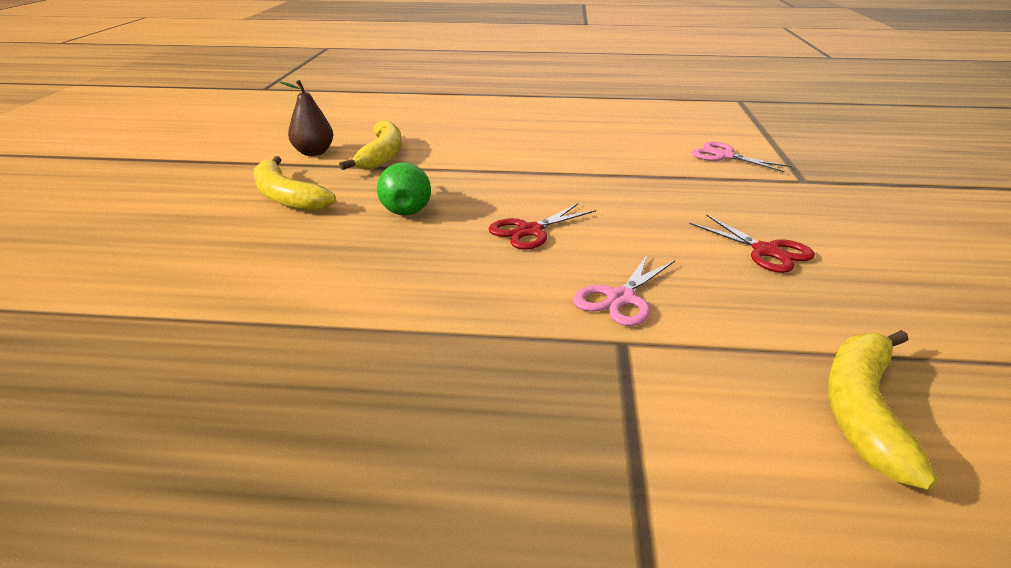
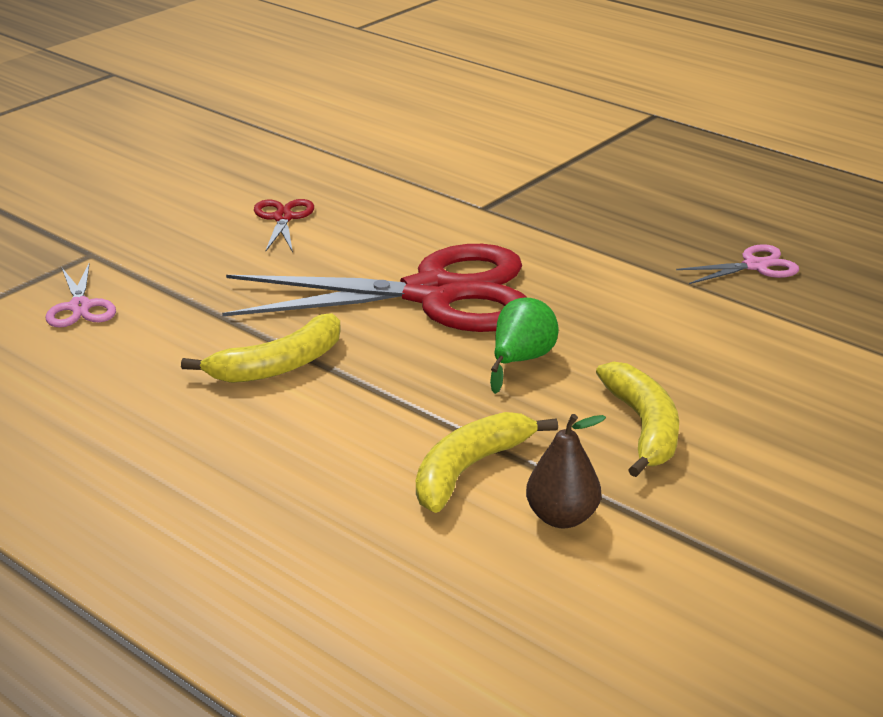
camera: 145 degrees left, 0 degrees up
(530, 231) = (433, 294): red scissors -> red scissors, size x2.46
(621, 298) = (445, 226): pink scissors -> pink scissors (755, 266)
(863, 411) = (413, 152): yellow banana -> yellow banana (279, 365)

